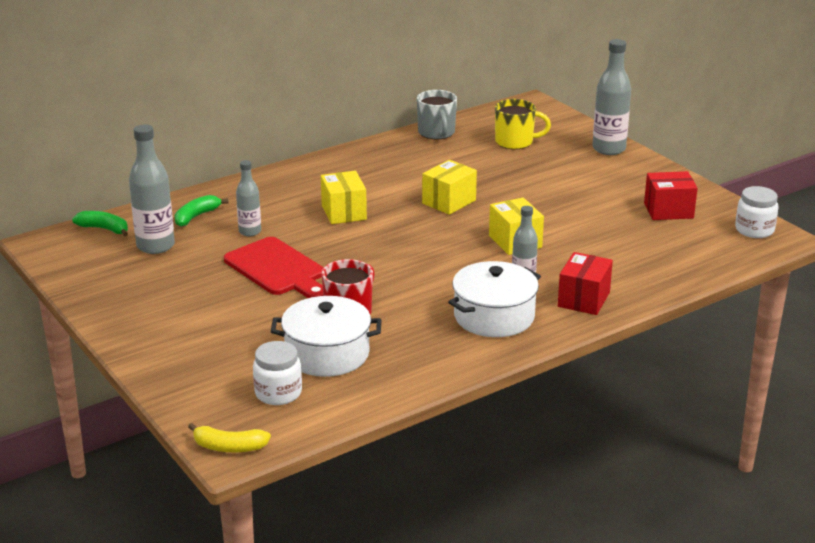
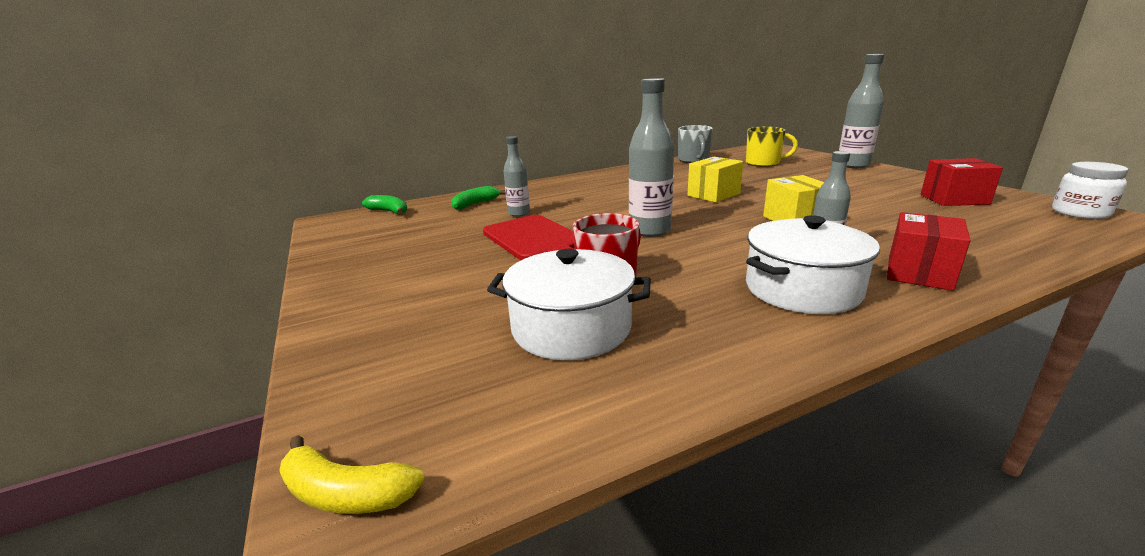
camera: 10 degrees right, 5 degrees down
(155, 246) = (425, 222): grey bottle -> grey bottle (649, 230)
(278, 393) = (482, 384): white jar -> none
(344, 212) = (612, 201): yellow box -> none

